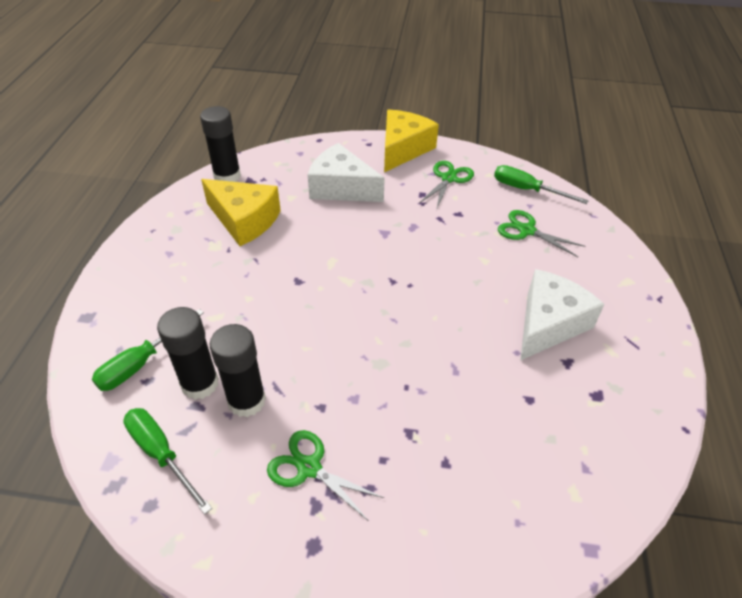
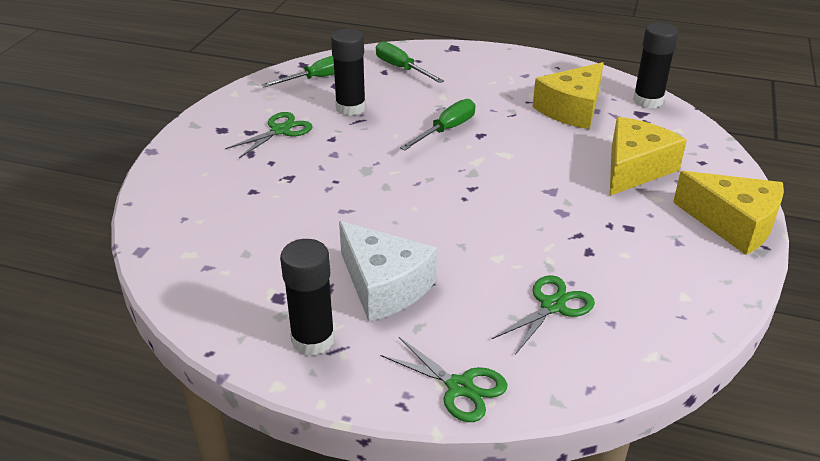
camera: 100 degrees right, 10 degrees down
(200, 383) = (374, 90): black glue stick -> black glue stick (313, 339)
(341, 188) = (635, 169): white cheese -> yellow cheese
(448, 178) = (667, 255): green scissors -> green scissors (459, 387)
(527, 190) = (649, 328): green screwdriver -> green screwdriver (446, 130)

